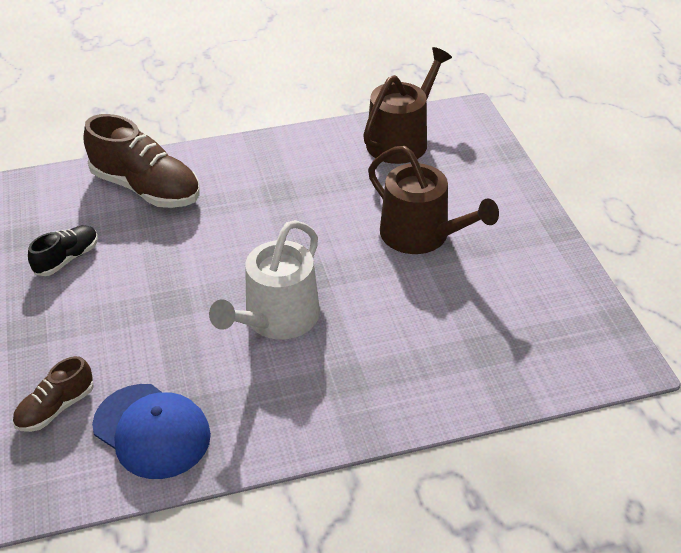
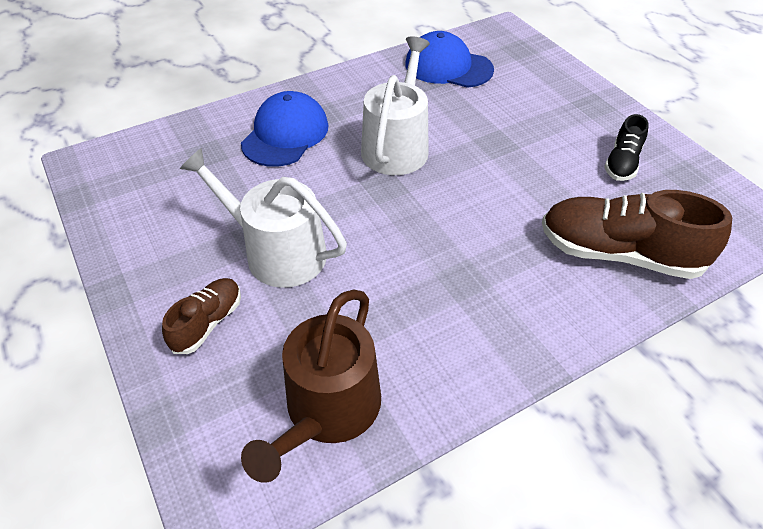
camera: 165 degrees right, 5 degrees up
(56, 408) = (523, 68): brown shoe -> brown shoe (208, 323)
(396, 358) = (285, 134): none -> blue cap
(421, 236) = (277, 252): brown watering can -> white watering can

